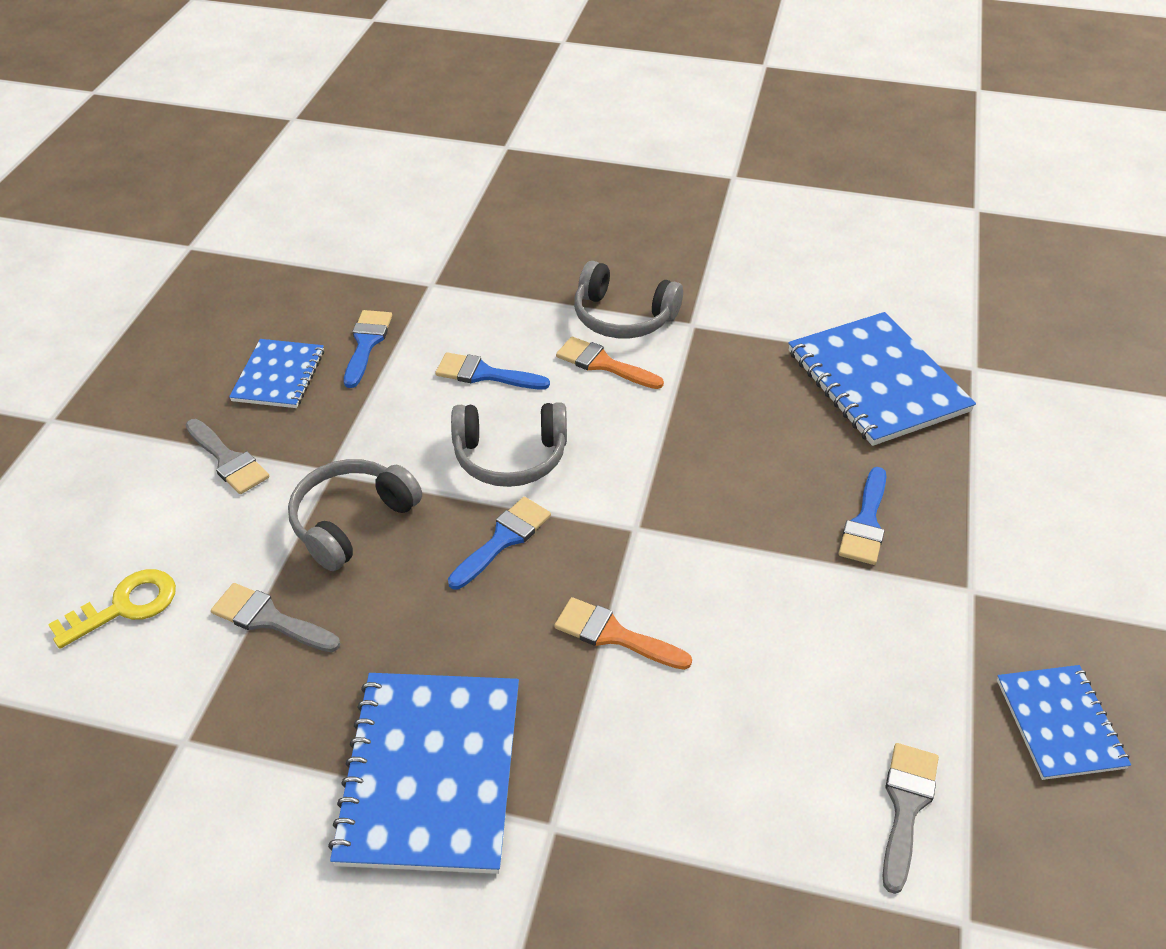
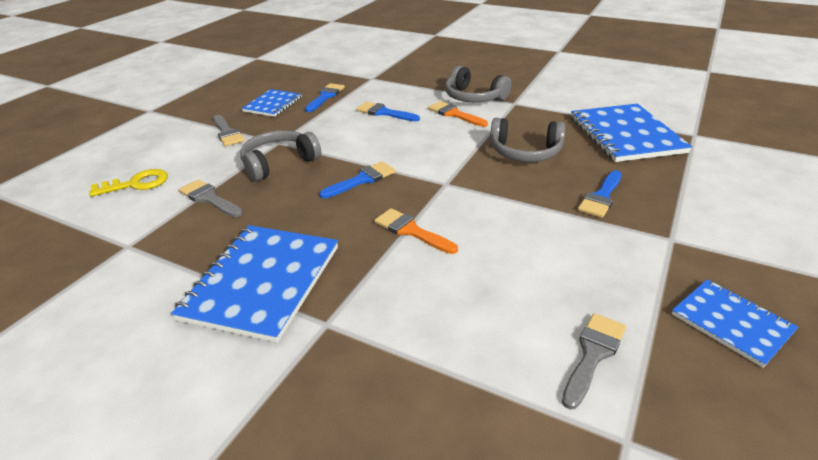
camera: 15 degrees right, 10 degrees down
(510, 456) = (383, 146): grey headphones -> grey headphones (525, 152)
(1059, 723) = (731, 323): blue notebook -> blue notebook turned 45 degrees counterclockwise

